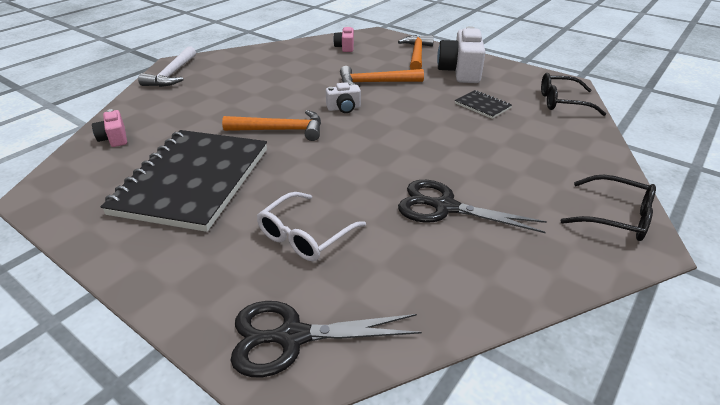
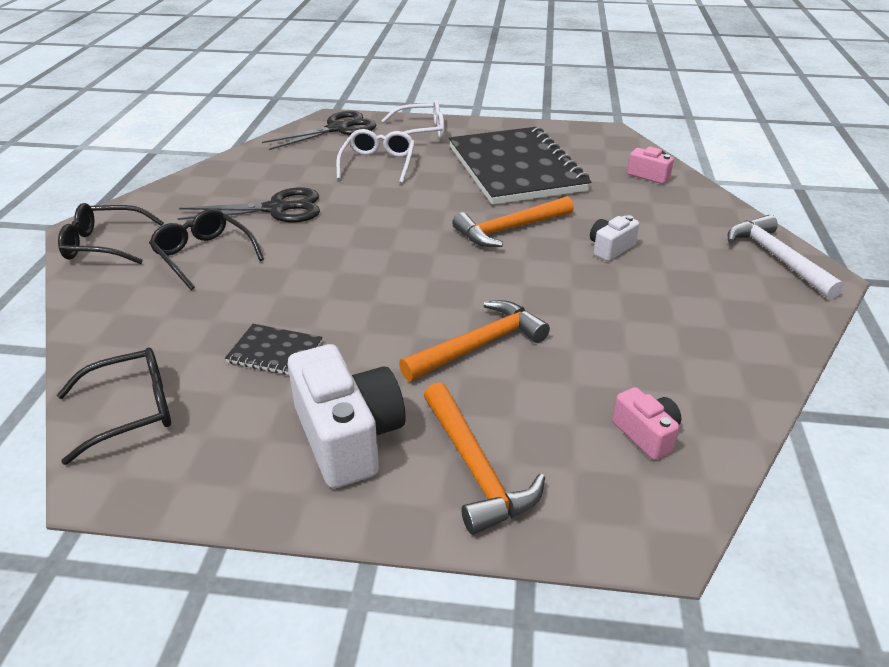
camera: 150 degrees right, 0 degrees up
(201, 278) = (420, 132): none -> white glasses
(344, 108) = (474, 280): white camera -> white camera (610, 248)
(520, 177) = (204, 255): none -> black glasses

